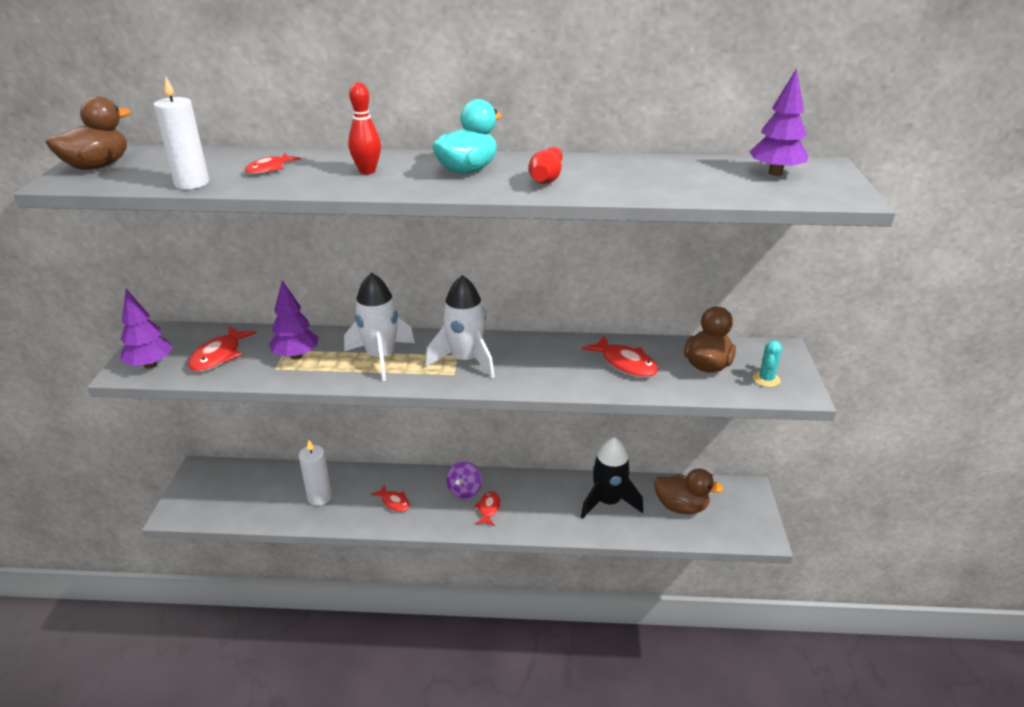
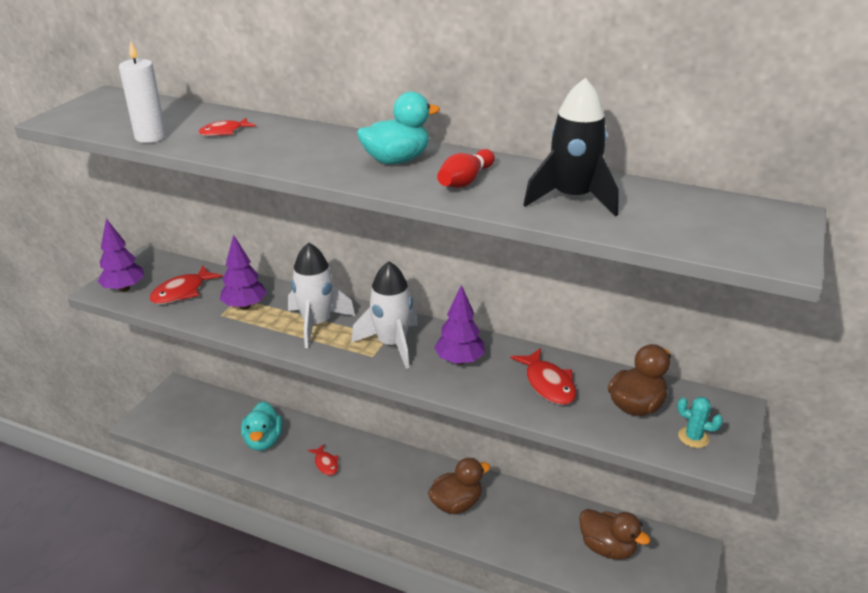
camera: 20 degrees right, 0 degrees up
(98, 166) = (93, 109): brown duck -> brown duck (456, 503)
(319, 497) = (263, 440): white candle -> turquoise duck
(367, 171) = (305, 147): red bowling pin -> none
(464, 490) = (395, 470): purple spinning top -> none
(488, 509) = (409, 495): red fish -> none
(608, 502) = (531, 520): black rocket -> black rocket (572, 198)
(766, 379) = (693, 437): turquoise cactus -> turquoise cactus turned 75 degrees clockwise
(775, 173) = (717, 214): purple tree -> purple tree (459, 360)

